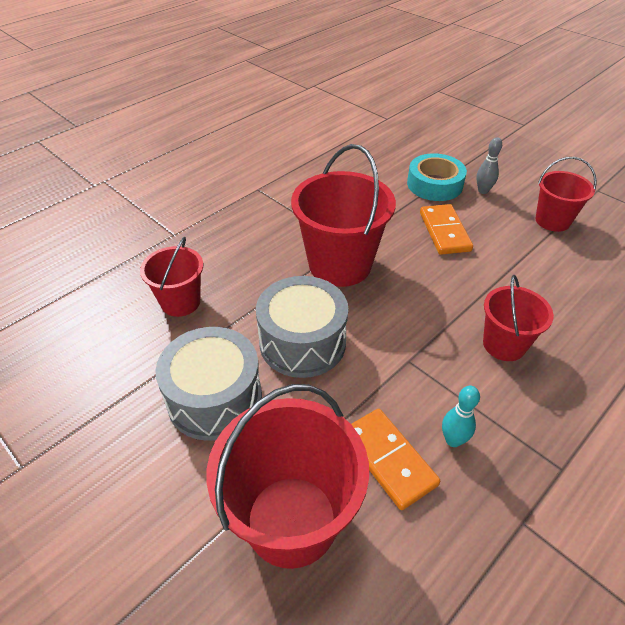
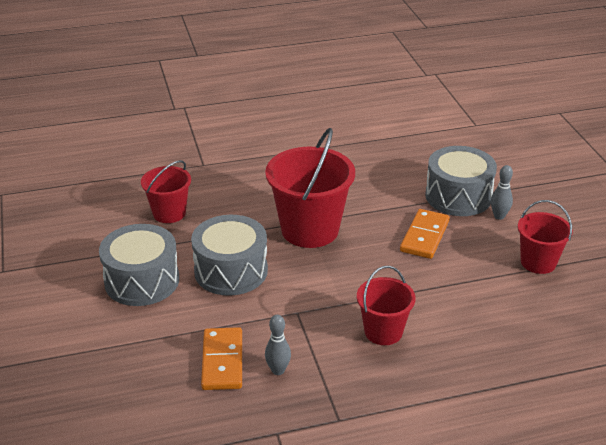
camera: 30 degrees right, 10 degrees down
(291, 520) = (131, 364): red bucket -> none
(434, 184) = (458, 196): turquoise tape -> grey drum
(453, 440) = (278, 370): turquoise bowling pin -> grey bowling pin

